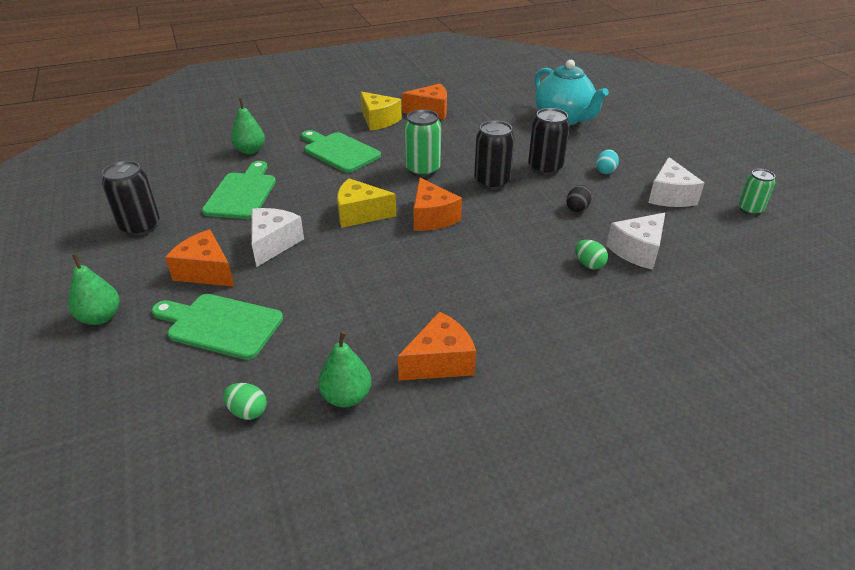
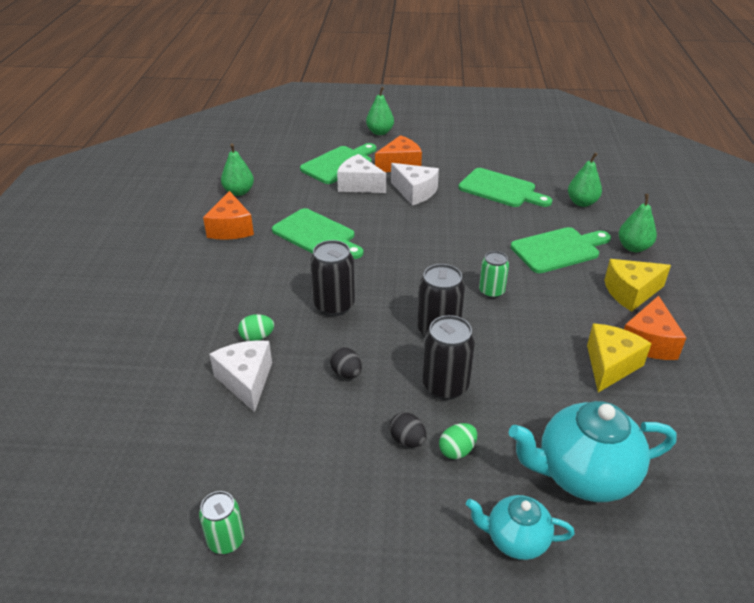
camera: 115 degrees right, 0 degrees up
(140, 227) = (475, 148): black can -> black can (334, 305)
(248, 411) = (260, 164): green egg -> green egg (457, 450)
(315, 124) = (633, 247): none -> green pear
(360, 214) = (430, 237): yellow cheese -> yellow cheese (610, 365)
(405, 286) = (316, 235): none -> green cutting board
(422, 170) = (491, 292): green can -> green can, size x0.65
(432, 217) = (398, 272): orange cheese -> none
(605, 171) = (407, 440): turquoise egg -> black egg
(627, 130) = (515, 539): none -> turquoise teapot
(670, 196) = (312, 471): white cheese -> white cheese (359, 185)

